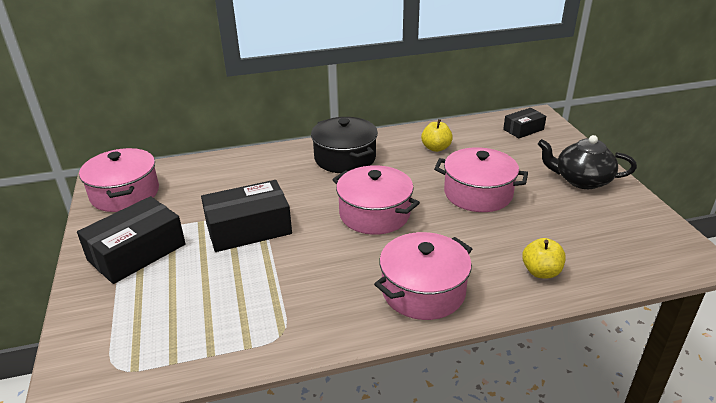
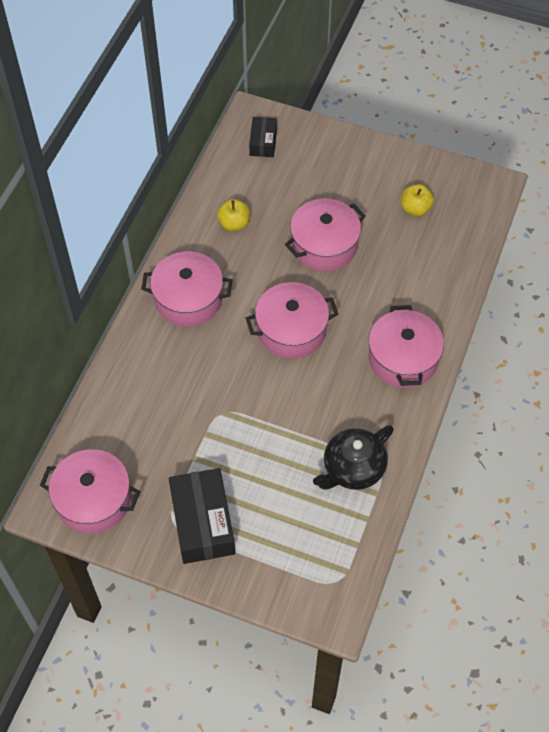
camera: 55 degrees left, 25 degrees up
(248, 228) = (236, 427): black box -> none
(345, 158) = (188, 299): black pot -> pink pot
(541, 272) = (438, 278): yellow apple -> yellow apple (415, 209)
(581, 180) = (365, 168): black teapot -> black teapot (353, 468)

